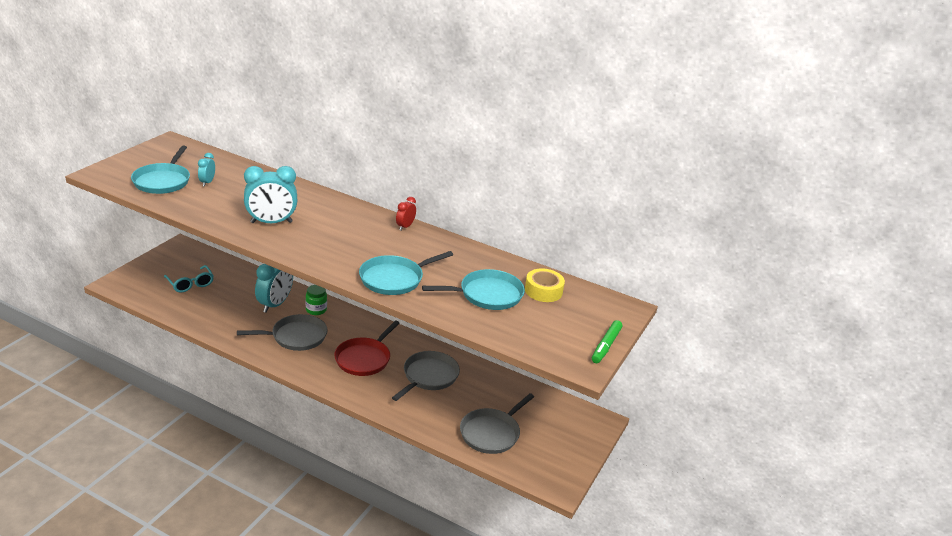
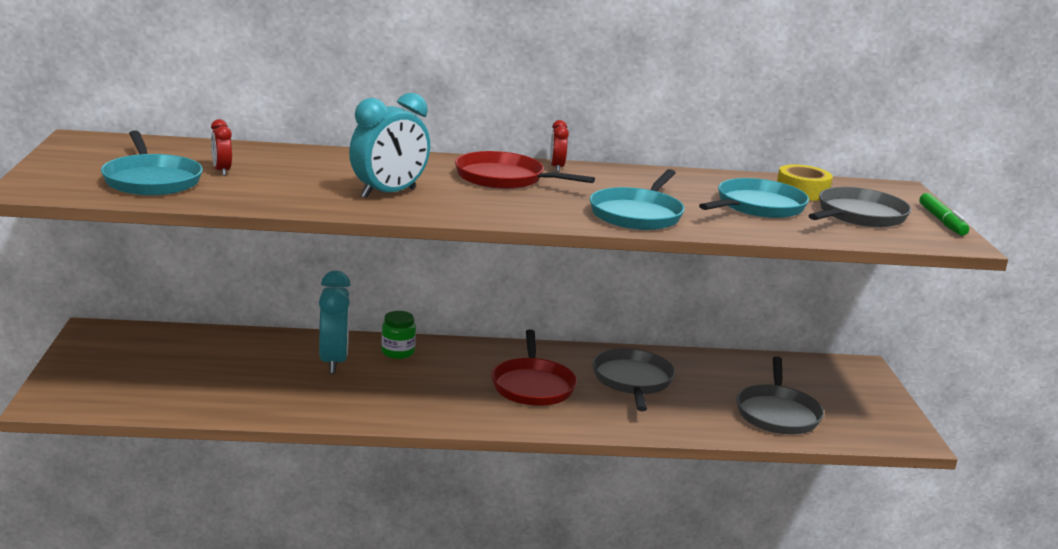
camera: 30 degrees left, 10 degrees down
(190, 284) = (175, 371): turquoise glasses -> none
(207, 182) = (221, 171): turquoise clock -> red clock
(296, 337) = (413, 388): grey pan -> grey pan (859, 215)
(357, 227) = (504, 178): none -> red pan

